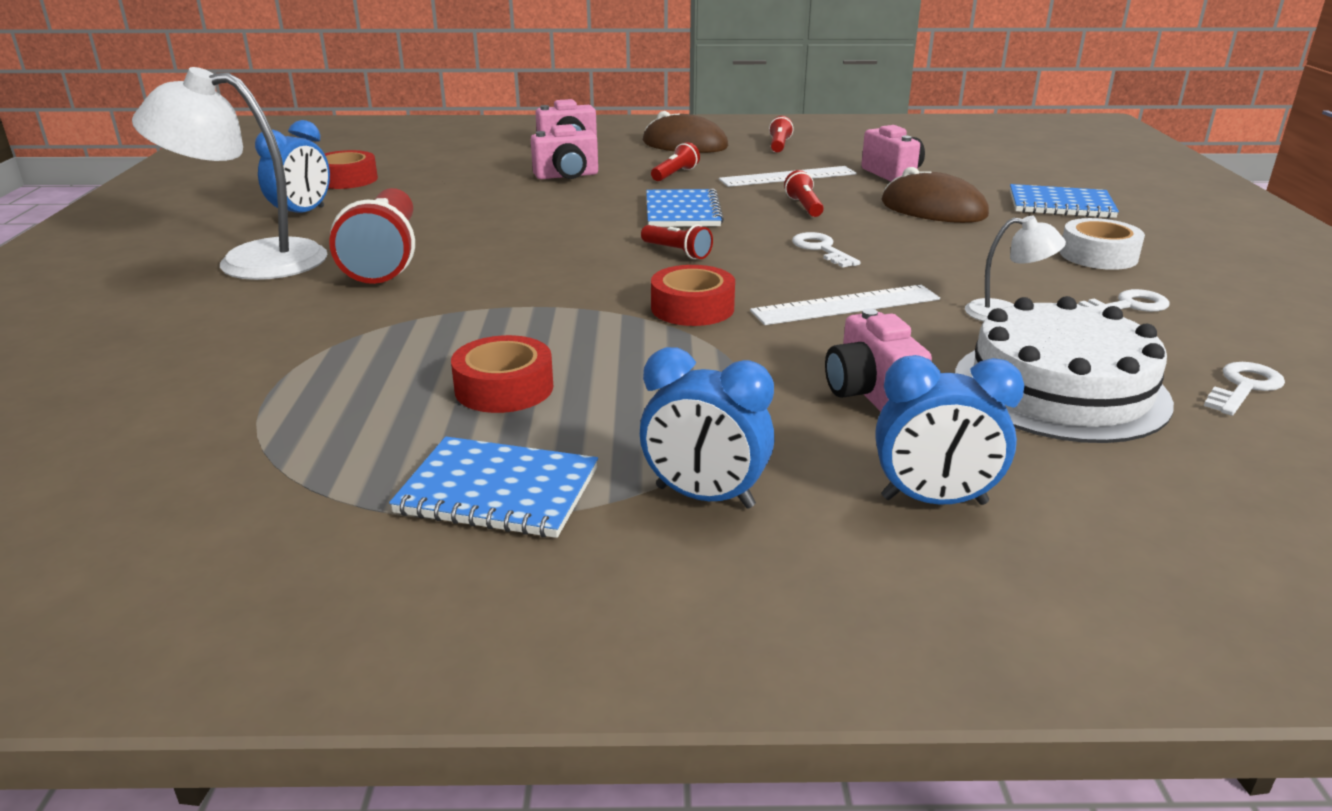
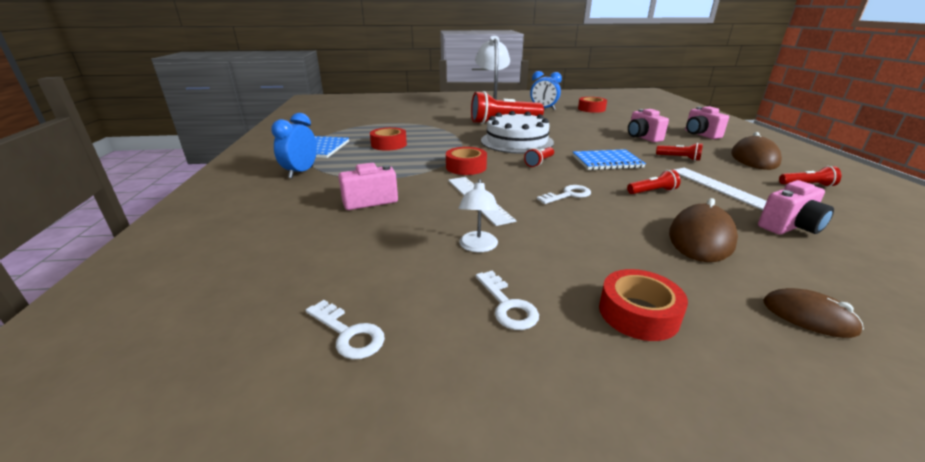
camera: 85 degrees right, 0 degrees up
(934, 501) = (273, 209): blue clock -> none
(1060, 205) = (808, 316): blue notebook -> brown mouse
(1060, 389) = (364, 252): white cake -> white cake (516, 141)
(1098, 255) = (638, 313): white tape -> red tape

